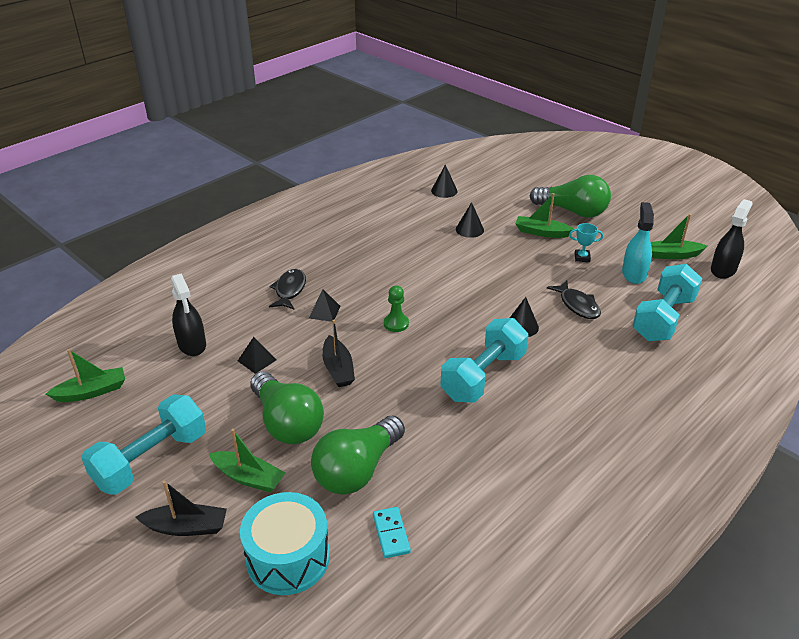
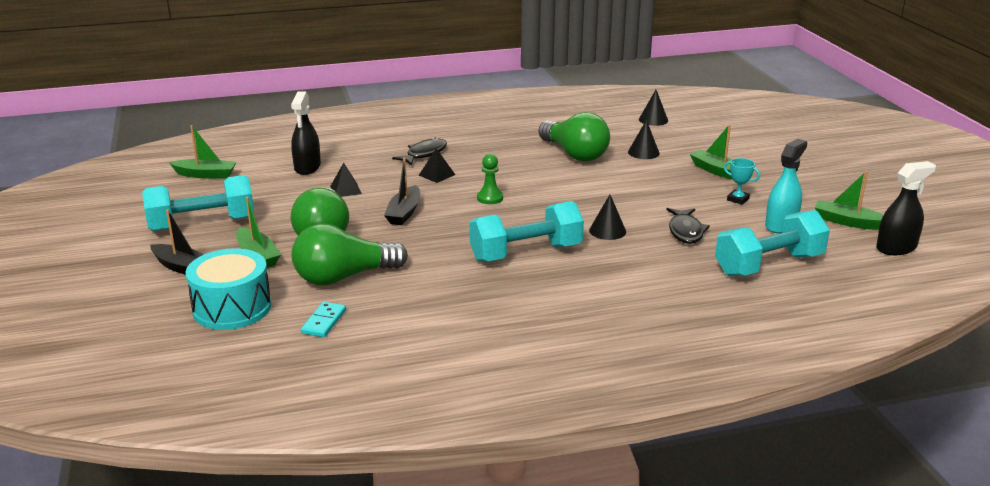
camera: 30 degrees right, 10 degrees down
(572, 211) = (774, 164): green light bulb -> green light bulb (574, 154)

